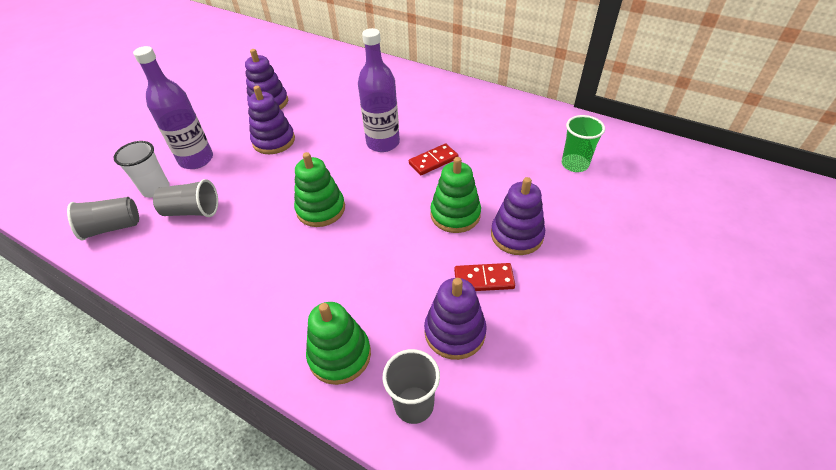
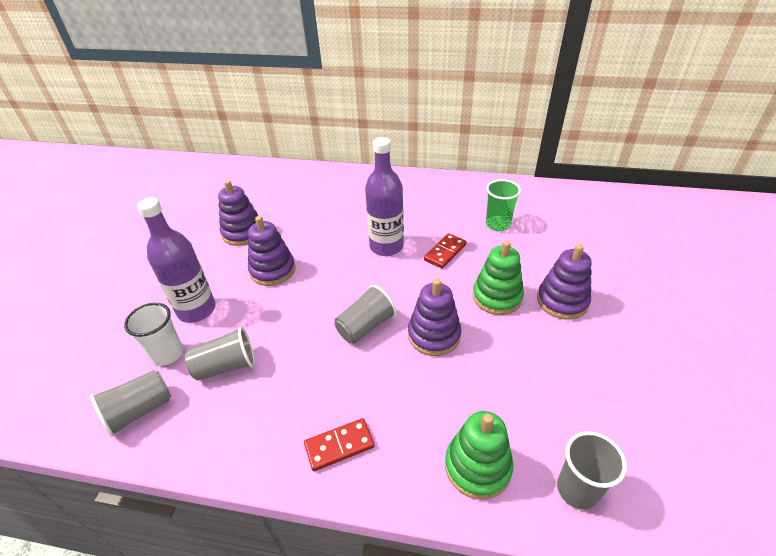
camera: 20 degrees left, 5 degrees down
(321, 209) = (366, 326): green stacking toy -> grey cup
(454, 332) = (567, 407): purple stacking toy -> purple stacking toy (434, 335)
(484, 279) = (560, 349): red domino -> red domino (339, 446)
(574, 164) = (568, 226): green cup -> green cup (498, 224)

